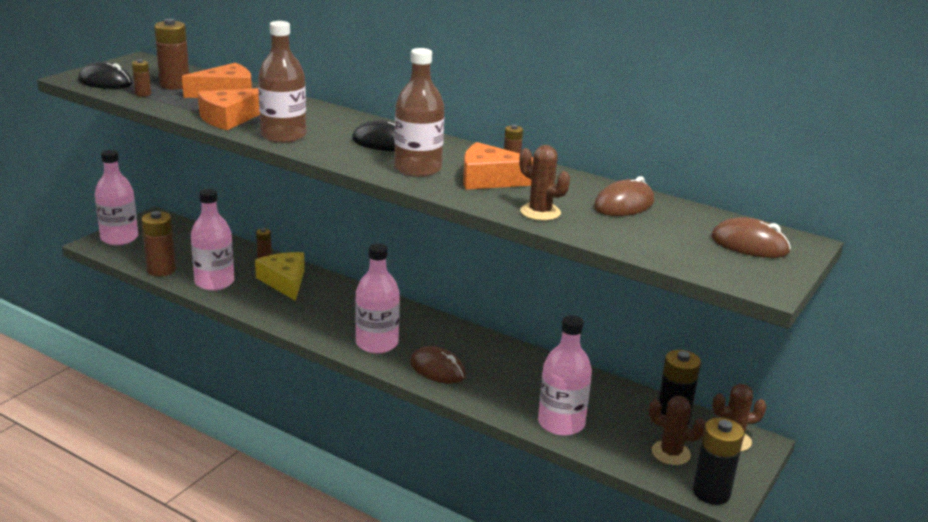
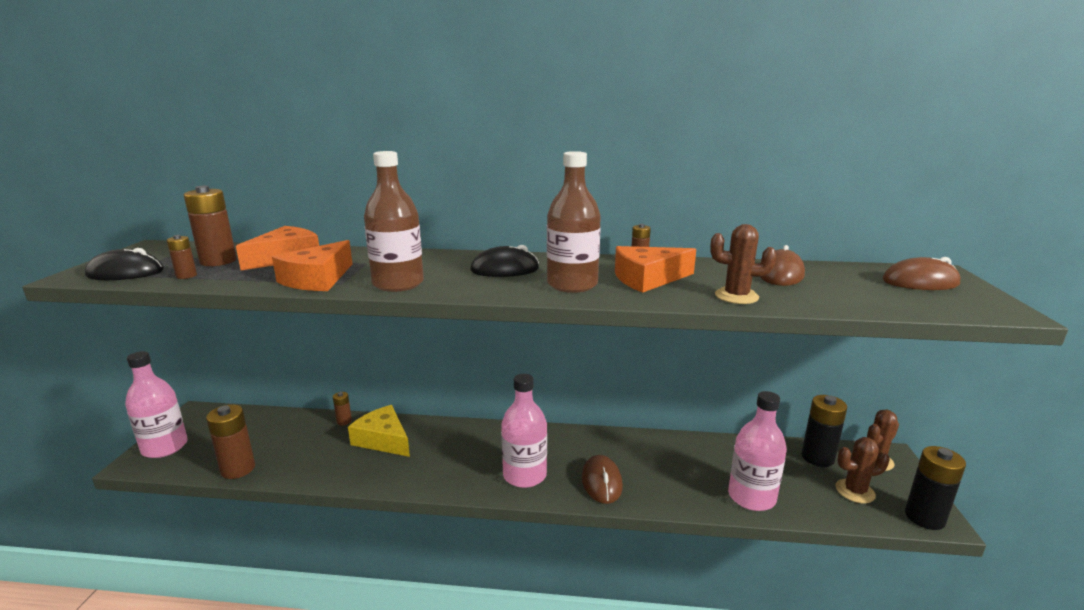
camera: 25 degrees left, 5 degrees down
(214, 282) = (309, 464): pink bottle -> none
(437, 369) = (601, 482): brown mouse -> brown mouse turned 75 degrees clockwise

